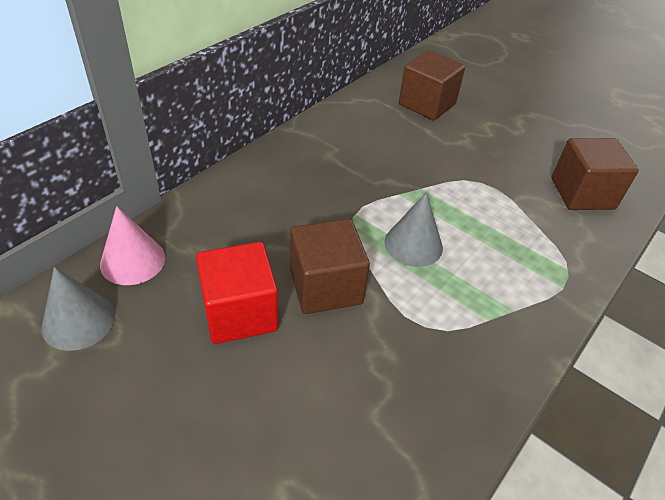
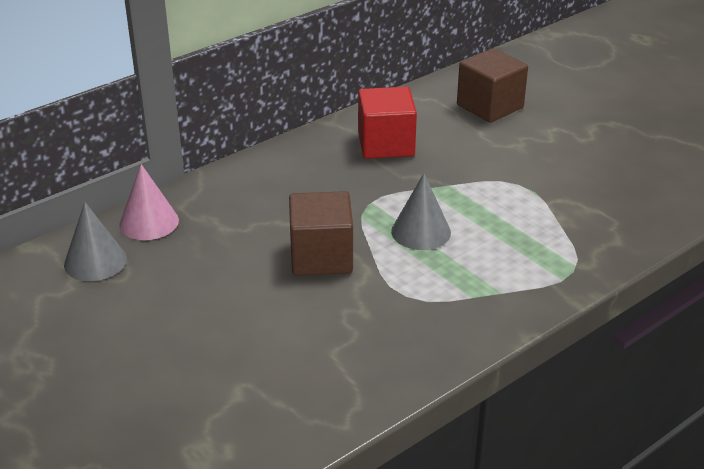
camera: 15 degrees right, 10 degrees down
(239, 312) = (235, 269): red cube -> red cube (386, 144)
(582, 193) = (629, 202): brown cube -> none

